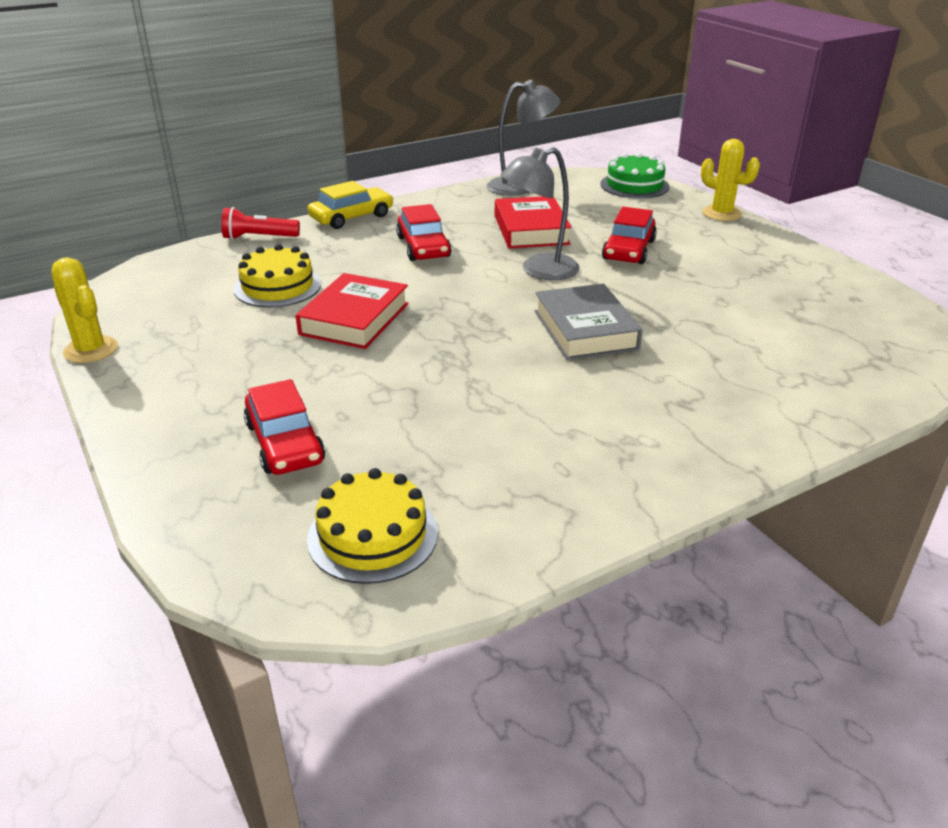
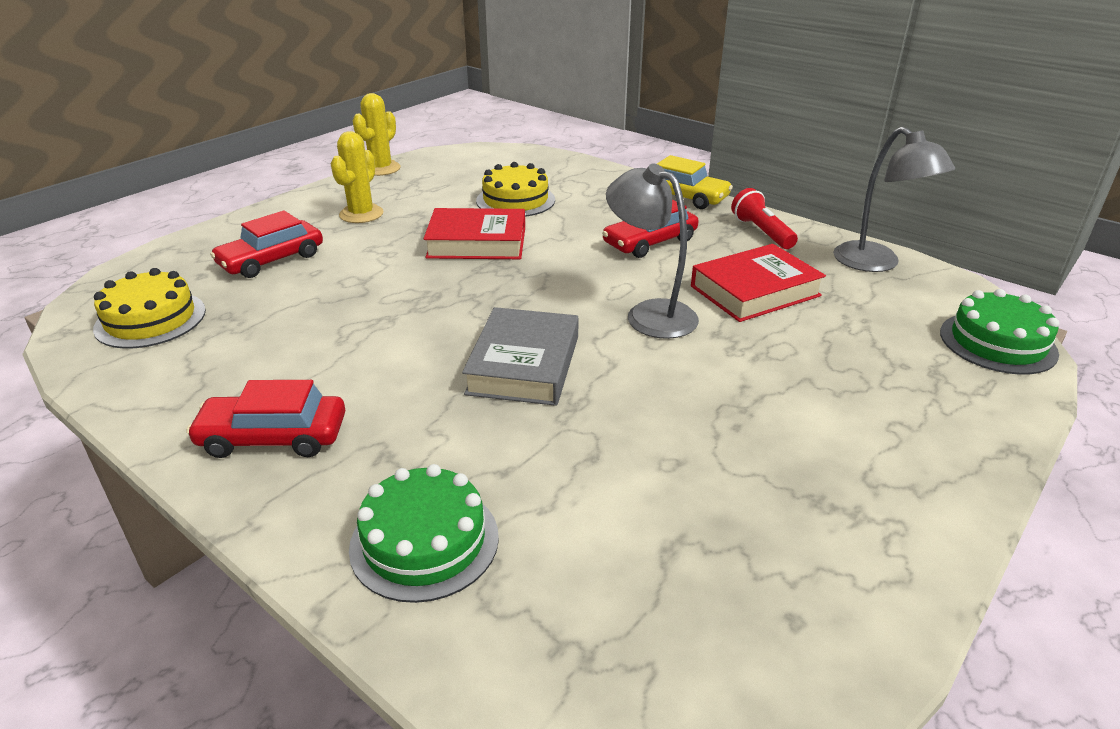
camera: 70 degrees right, 0 degrees up
(258, 238) = (601, 172): red flashlight -> red flashlight (761, 232)
(585, 330) = (523, 365): grey book -> grey book turned 45 degrees counterclockwise
(628, 250) = (765, 366): red car -> red car (273, 437)
(721, 213) = (992, 436): yellow cactus -> yellow cactus (361, 214)
(783, 396) = (424, 541): none -> green cake

